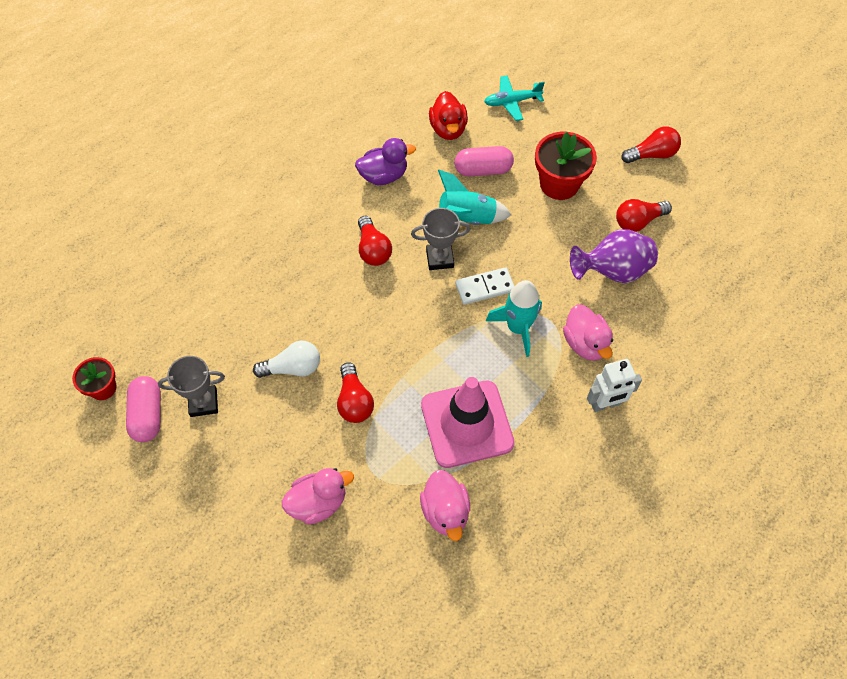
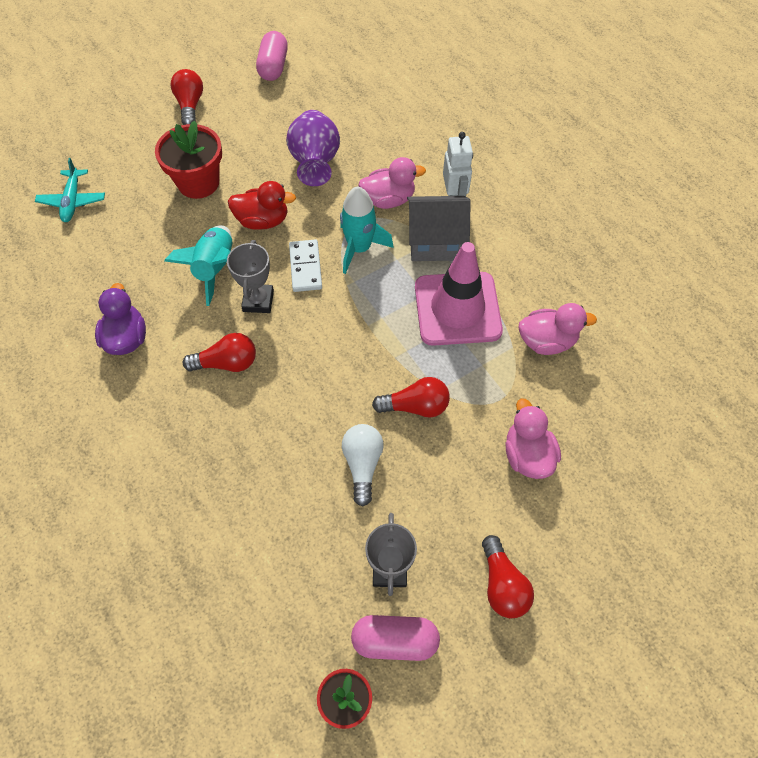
camera: 80 degrees left, 0 degrees up
(448, 129) = (85, 265): red duck -> red duck (263, 220)
(483, 170) = (155, 243): pink capsule -> pink capsule (273, 67)
(543, 393) = (435, 242): none -> grey house
(638, 221) = (265, 132): red light bulb -> red light bulb (502, 585)

